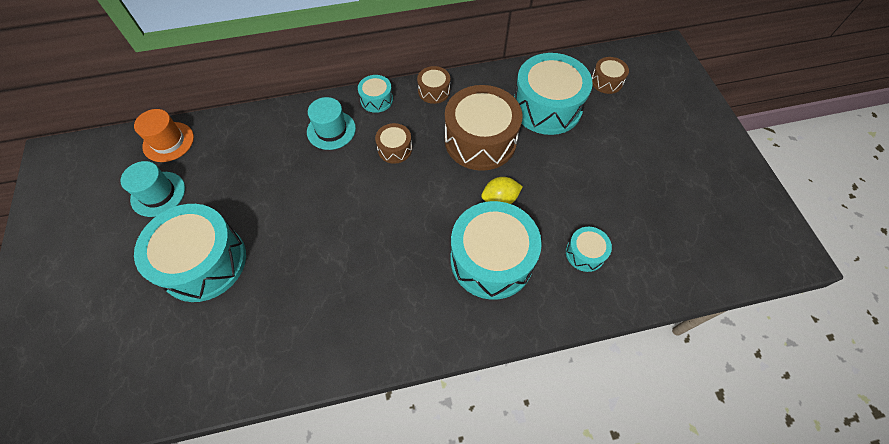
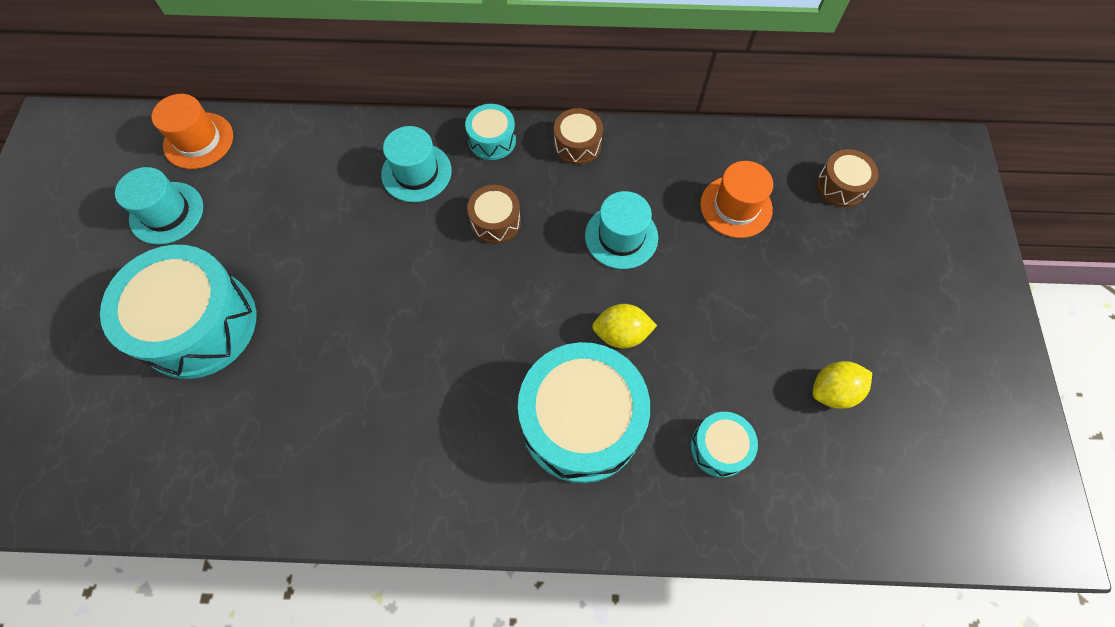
camera: 15 degrees right, 5 degrees up
(480, 140) = (621, 236): brown drum -> turquoise hat
(547, 107) = (736, 207): turquoise drum -> orange hat
(643, 202) = (833, 391): none -> yellow lemon

